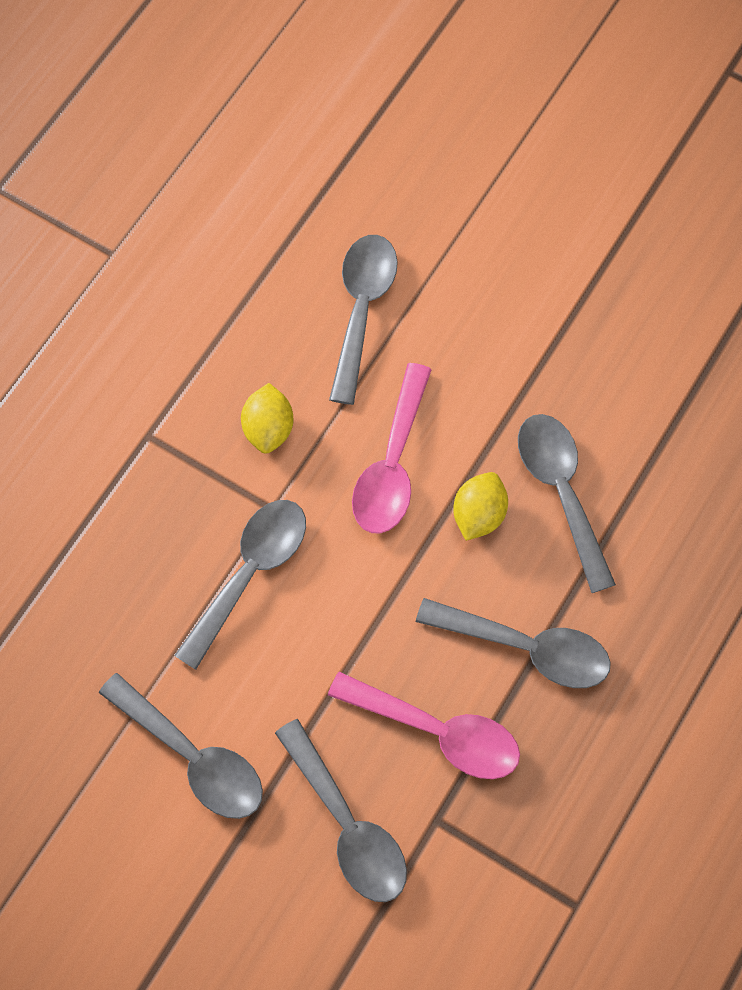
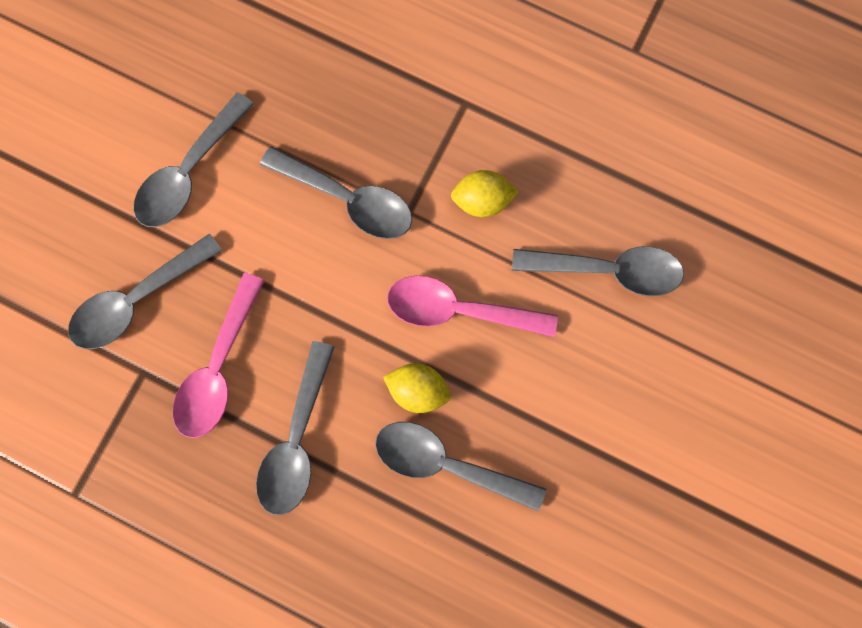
camera: 85 degrees right, 10 degrees up
(561, 491) = (446, 463): grey spoon -> grey spoon turned 135 degrees counterclockwise

